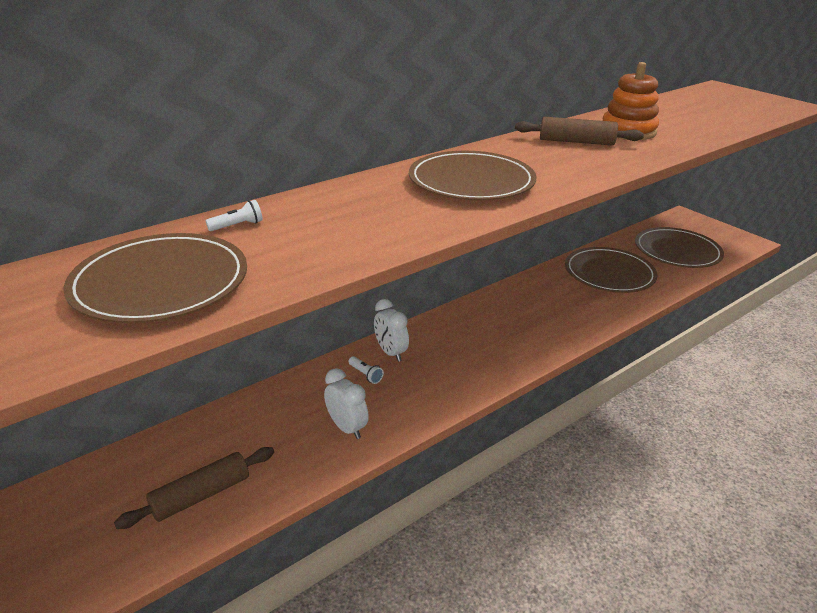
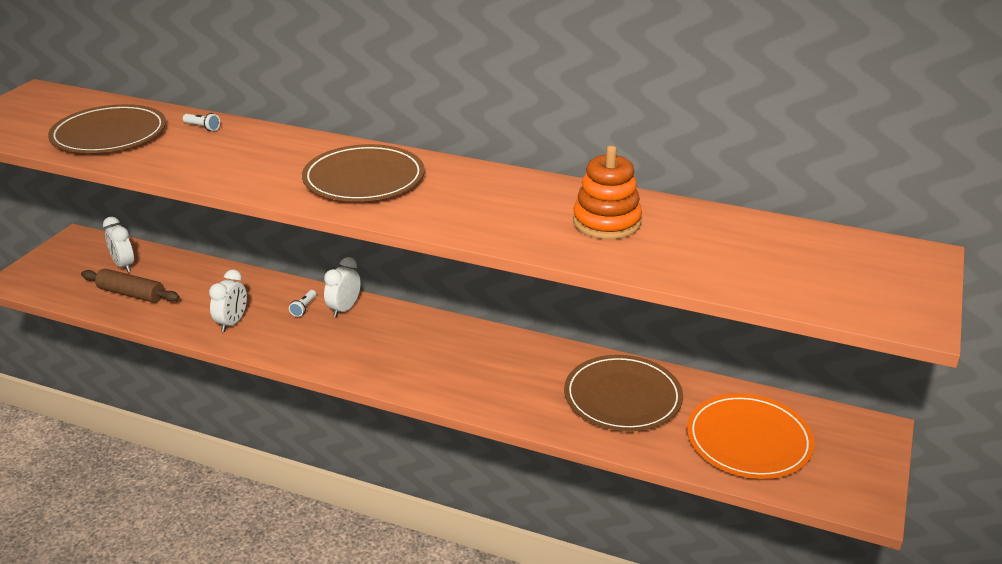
camera: 60 degrees right, 0 degrees up
(124, 487) = (124, 265): none -> white clock
(576, 142) = (531, 202): brown rolling pin -> none
(677, 251) = (748, 440): brown plate -> orange plate

